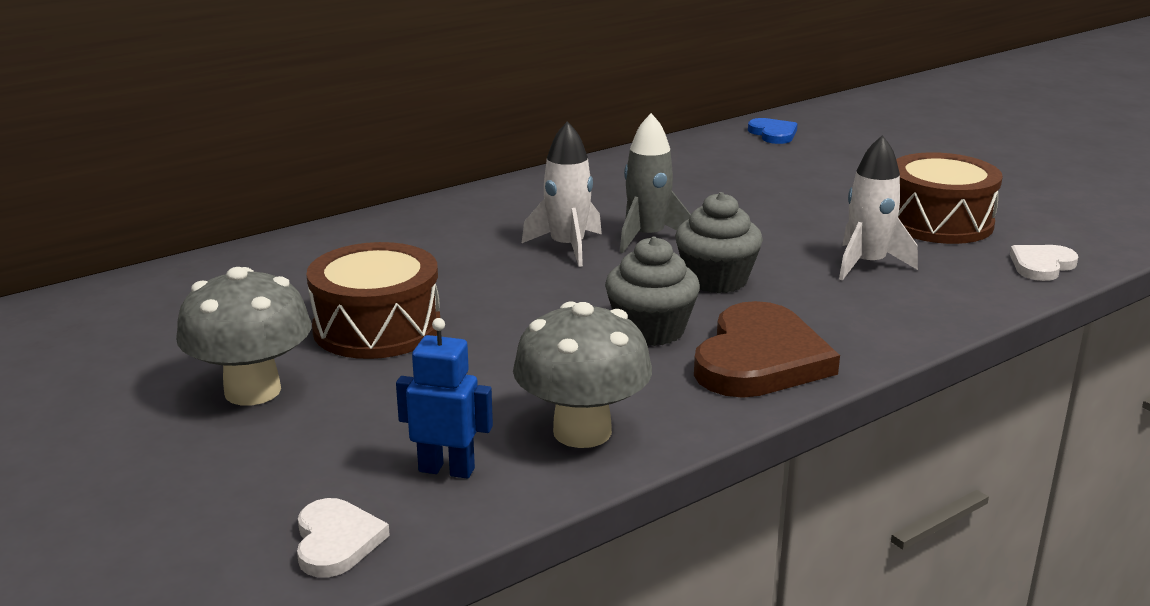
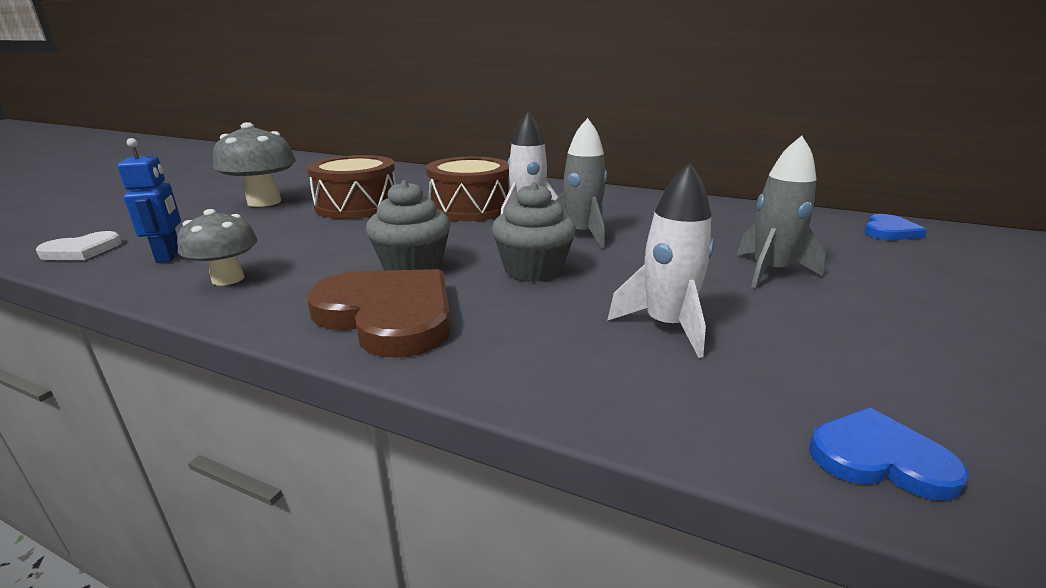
camera: 60 degrees right, 0 degrees up
(582, 432) = (228, 279): grey mushroom -> grey mushroom, size x0.65
(760, 359) = (388, 315): brown heart -> brown heart turned 135 degrees counterclockwise
(808, 201) = (770, 271): none -> grey rocket
(938, 222) = (862, 347): brown drum -> brown drum (470, 208)
(1041, 265) = (879, 458): white heart -> blue heart

